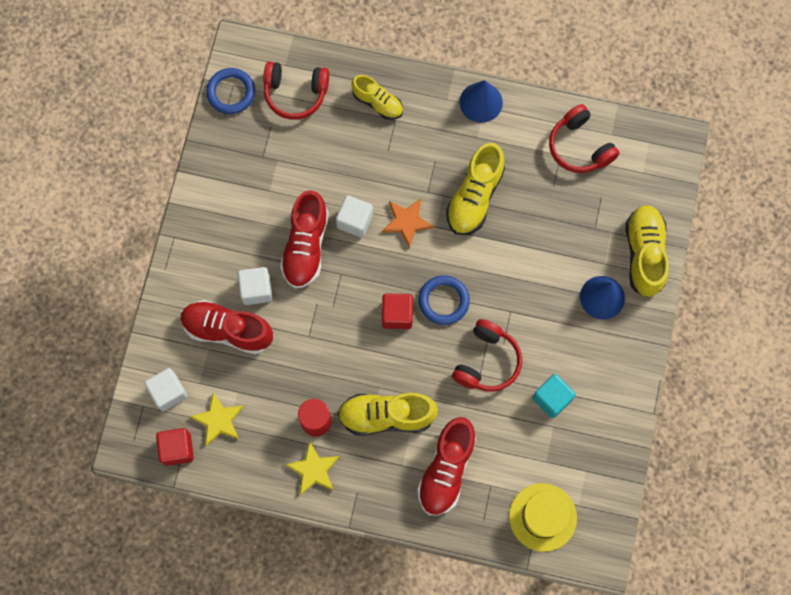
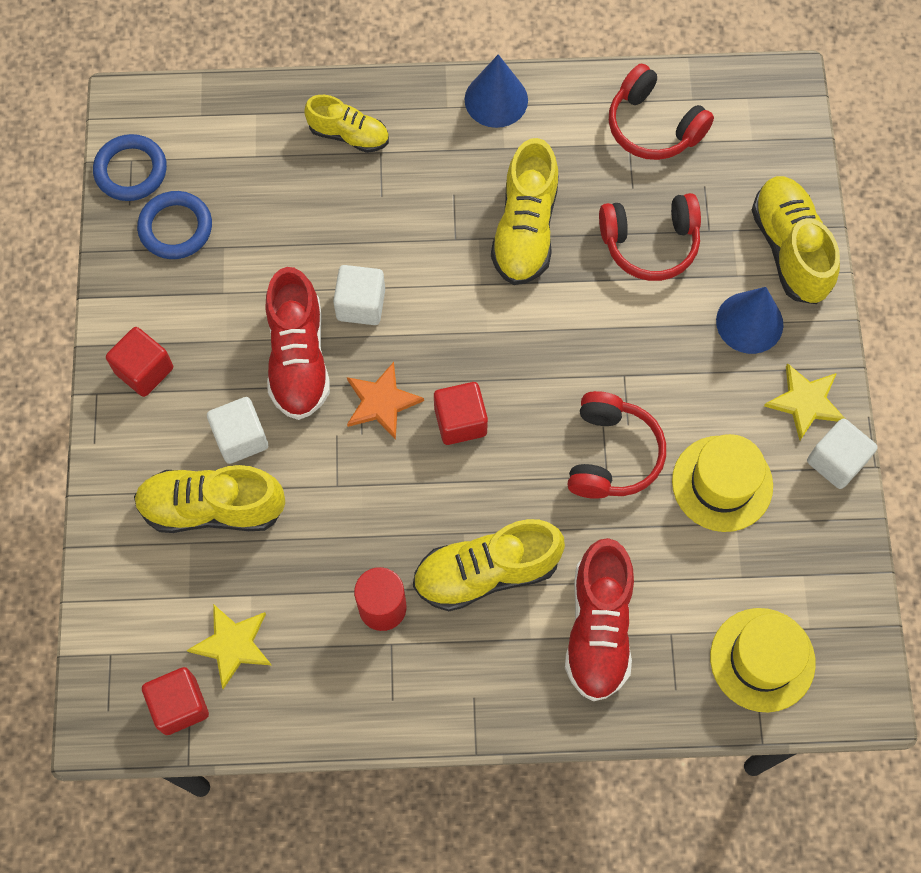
camera: 15 degrees left, 5 degrees down
(168, 392) = (144, 623): white cube -> white cube (836, 461)
(207, 230) = (144, 370): none -> red cube
(227, 330) = (212, 508): red shoe -> yellow shoe
(295, 93) = (226, 150): red headphones -> red headphones (650, 243)
(313, 469) = (398, 681): yellow star -> yellow star (805, 402)
(406, 222) = (437, 287): orange star -> orange star (381, 402)
(443, 301) = (523, 384): blue ring -> blue ring (176, 228)
(552, 398) = (722, 483): turquoise cube -> yellow hat

